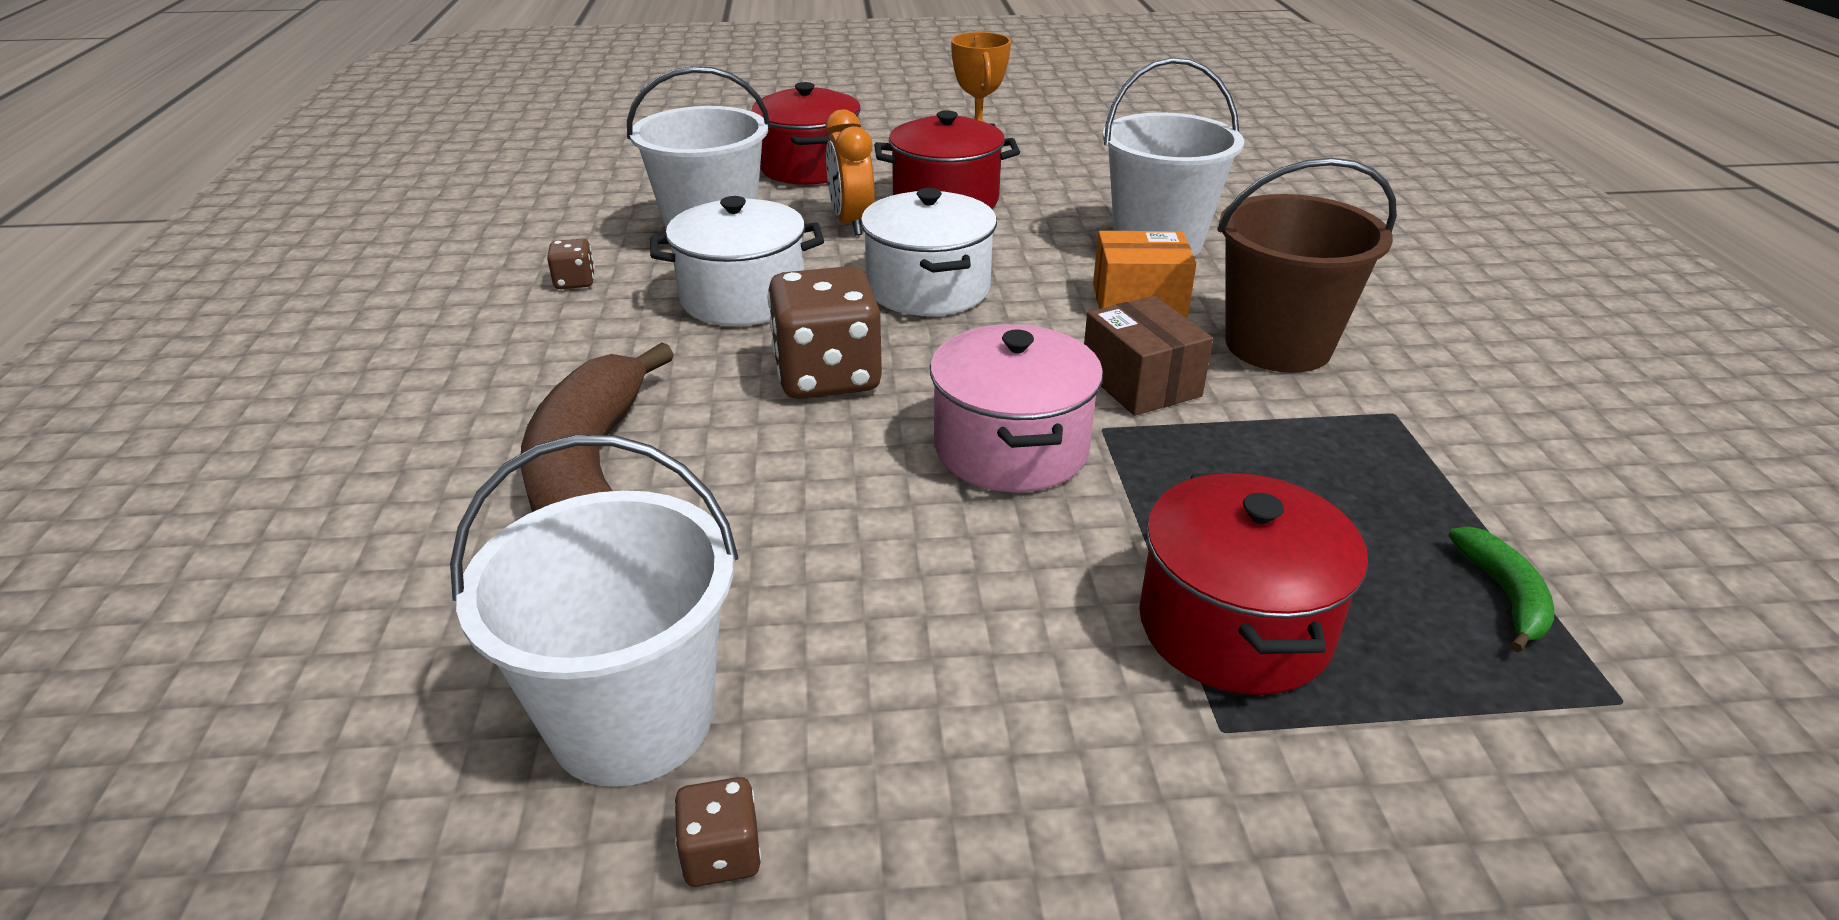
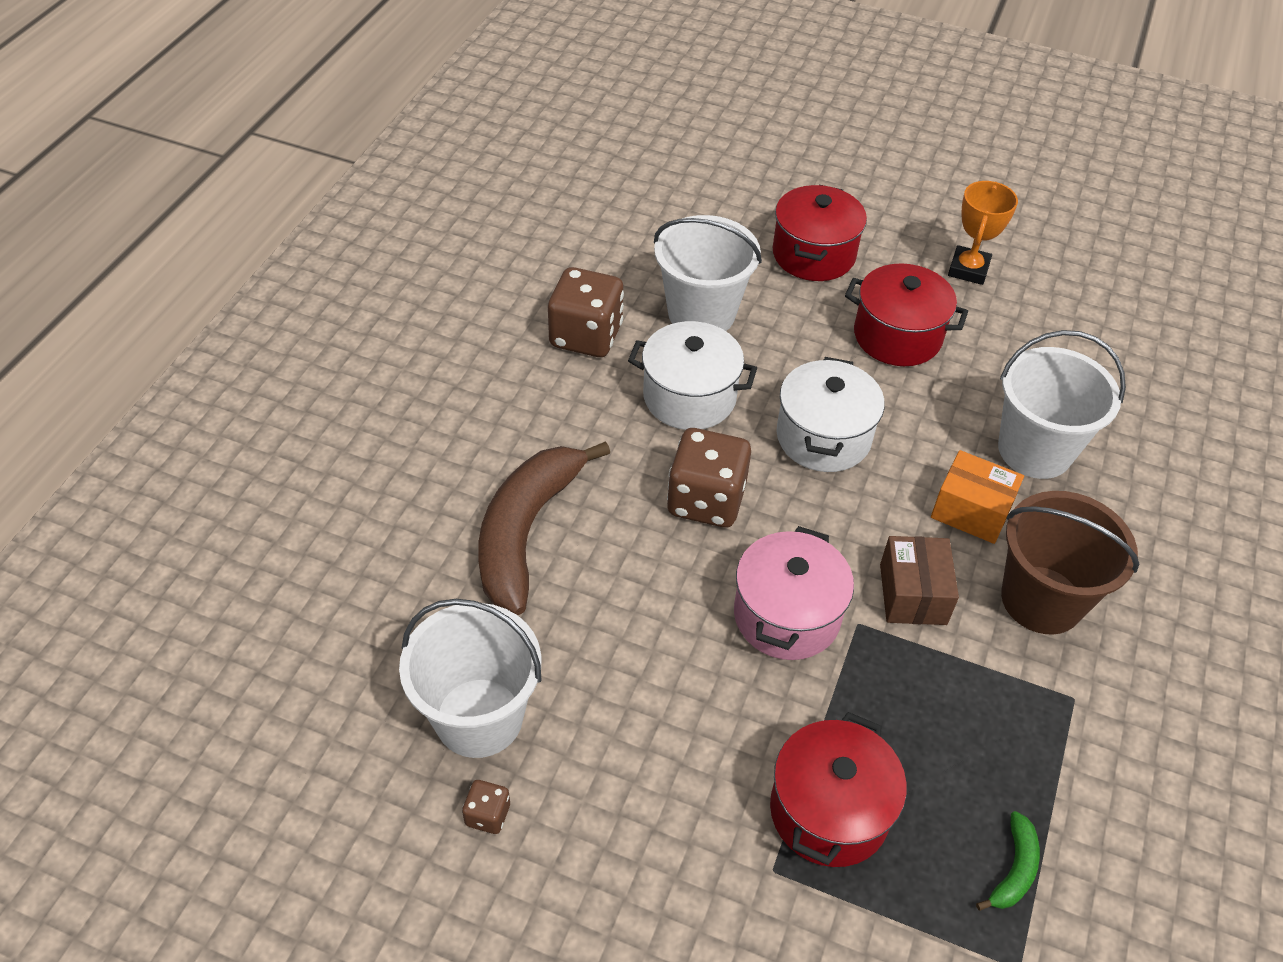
camera: 25 degrees right, 15 degrees up
(575, 282) = (586, 336): brown dice -> brown dice, size x2.20
(851, 223) = (809, 338): orange clock -> none

